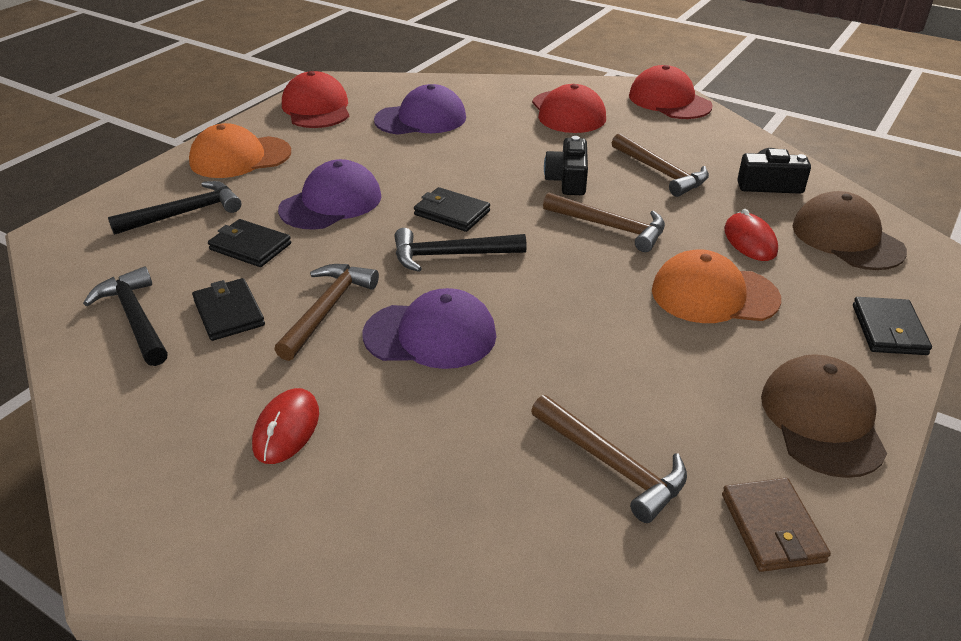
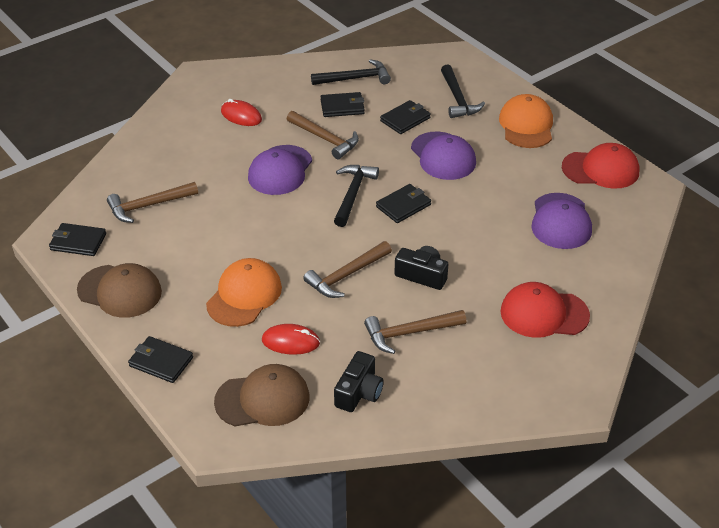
camera: 110 degrees right, 5 degrees up
(669, 101) = (546, 396): red cap -> none
(772, 528) = (78, 242): brown wallet -> black wallet

